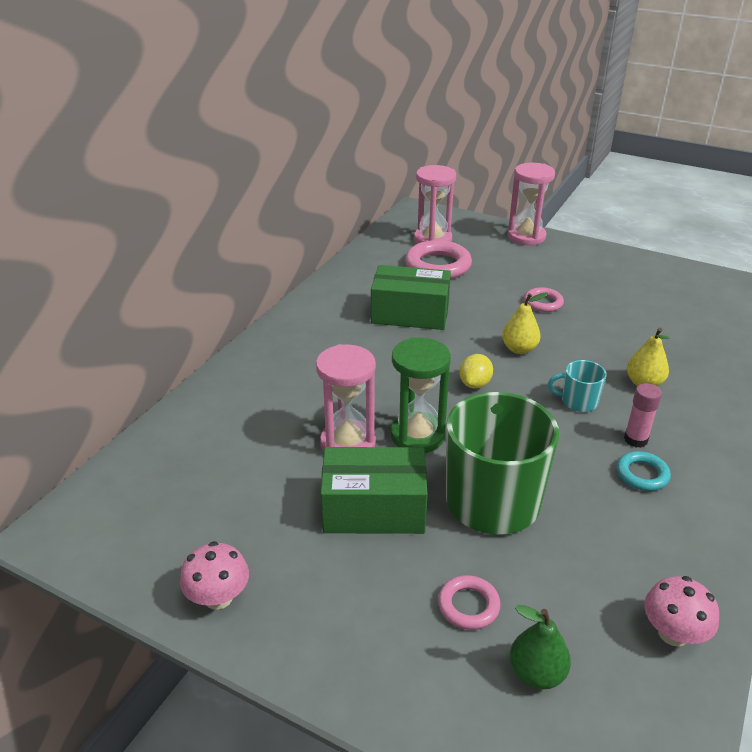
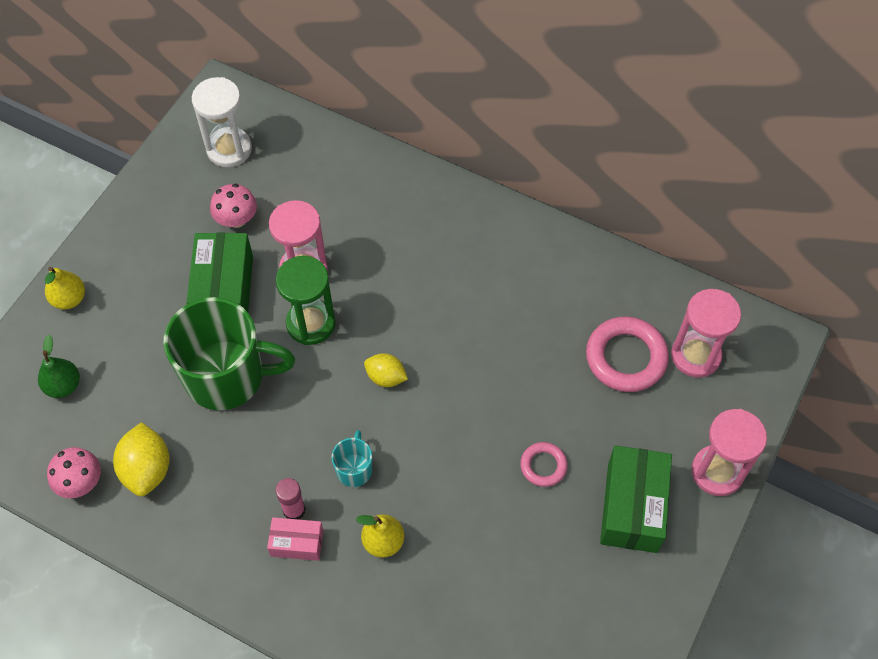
camera: 90 degrees right, 25 degrees up
(155, 517) = (229, 149): none -> white hourglass
(218, 597) = (151, 197): pink mushroom -> pink mushroom (236, 219)
(410, 314) = (514, 324): green box -> green box (632, 507)
(468, 606) = (123, 349): pink ring -> none
(519, 349) = (447, 426): yellow pear -> yellow pear (69, 299)
(631, 564) = (147, 469): none -> yellow lemon
(642, 474) = (246, 503): turquoise ring -> none
(669, 436) = (297, 543): none -> pink box

